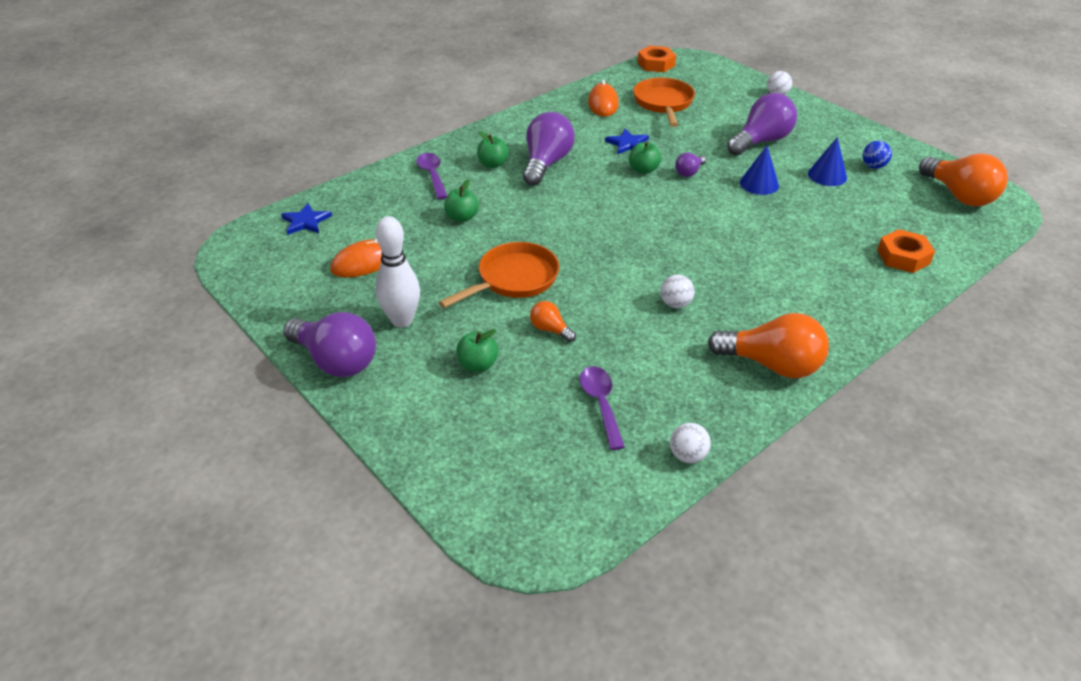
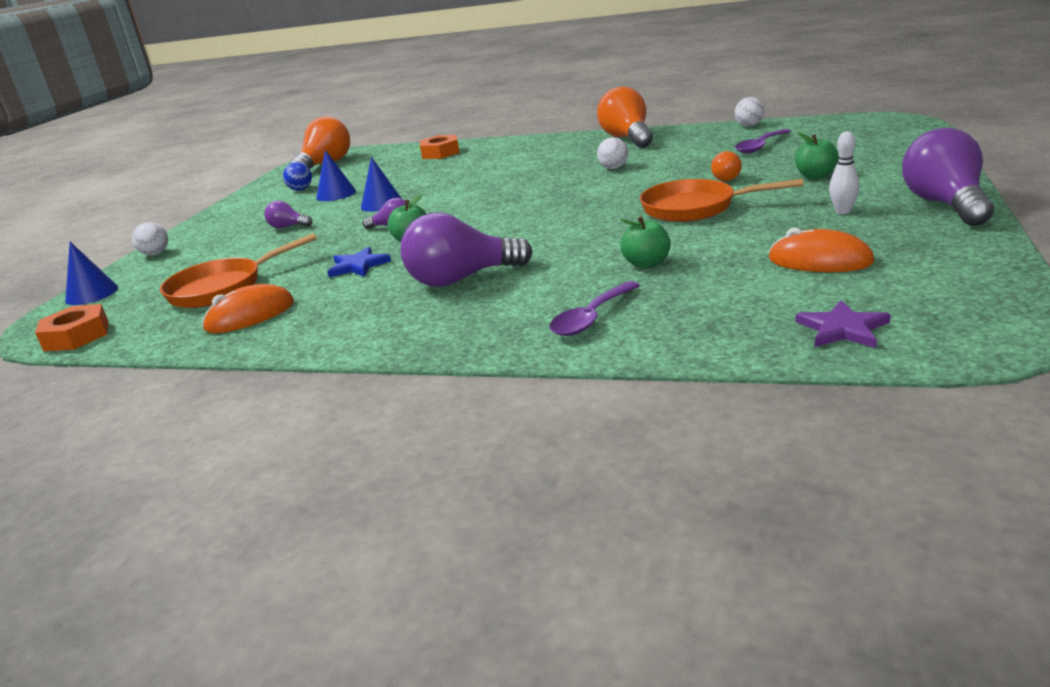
camera: 120 degrees left, 15 degrees down
(306, 221) = (842, 329): blue star -> purple star
(402, 320) = (842, 211): white bowling pin -> white bowling pin, size x0.56
(493, 164) = (506, 301): green apple -> none
(723, 72) = (92, 294): none -> blue cone
(761, 141) = (288, 227): purple light bulb -> purple light bulb, size x0.49

